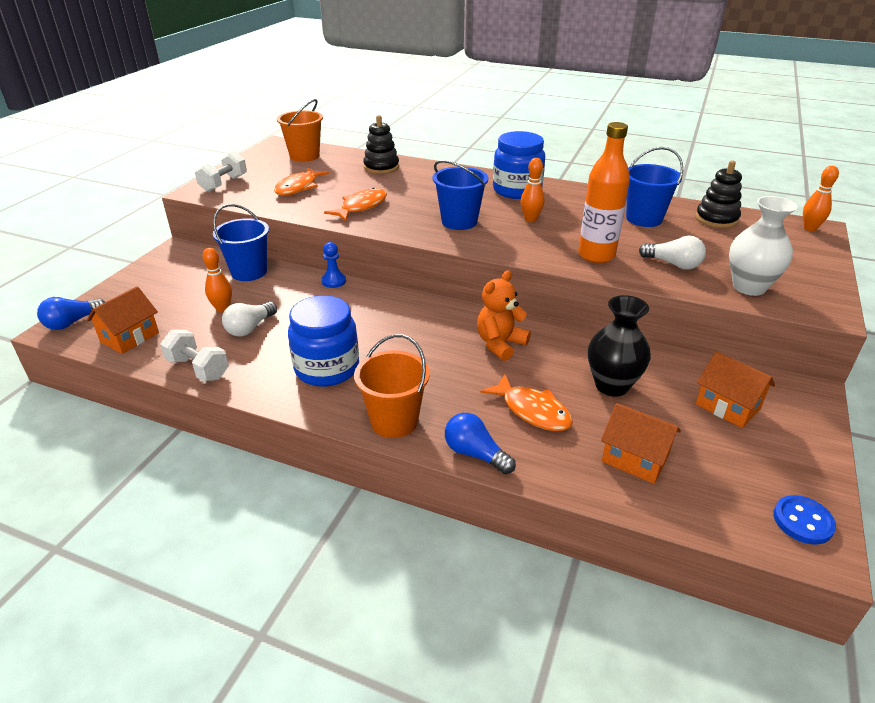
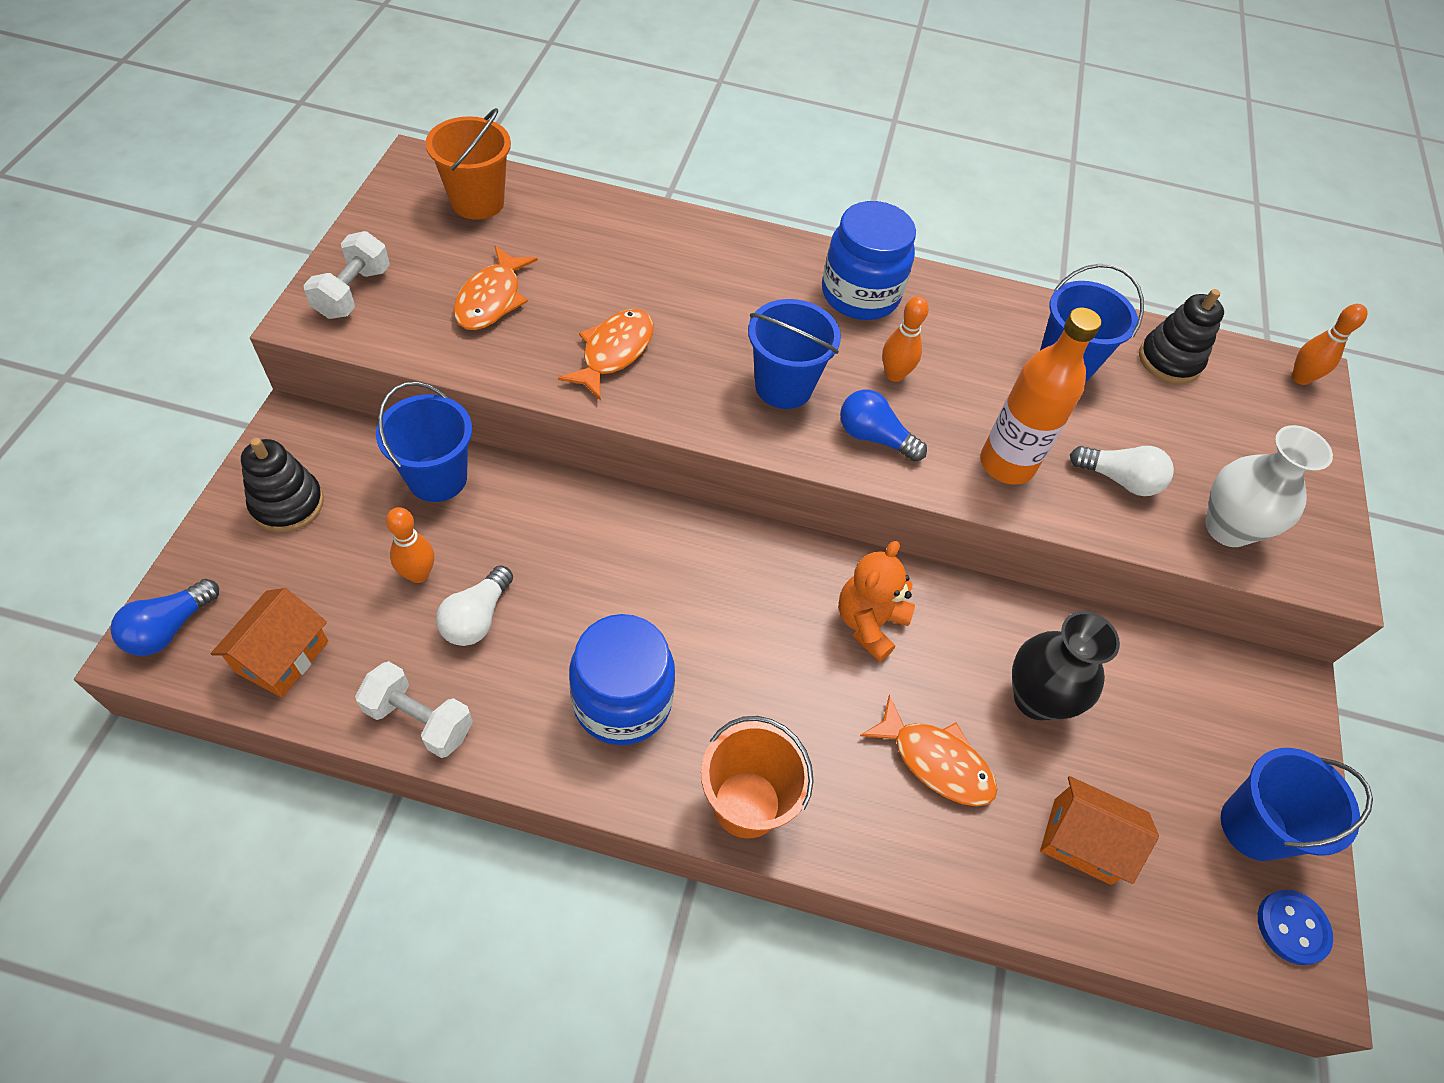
camera: 15 degrees left, 20 degrees up
(334, 281) = (585, 493): blue pawn -> none
(381, 167) = (622, 234): black stacking toy -> black stacking toy (287, 504)
(475, 454) = (871, 856): blue light bulb -> blue light bulb (874, 437)
(727, 406) = (1190, 725): orange house -> none
(773, 462) = (1253, 827): none -> blue bucket

